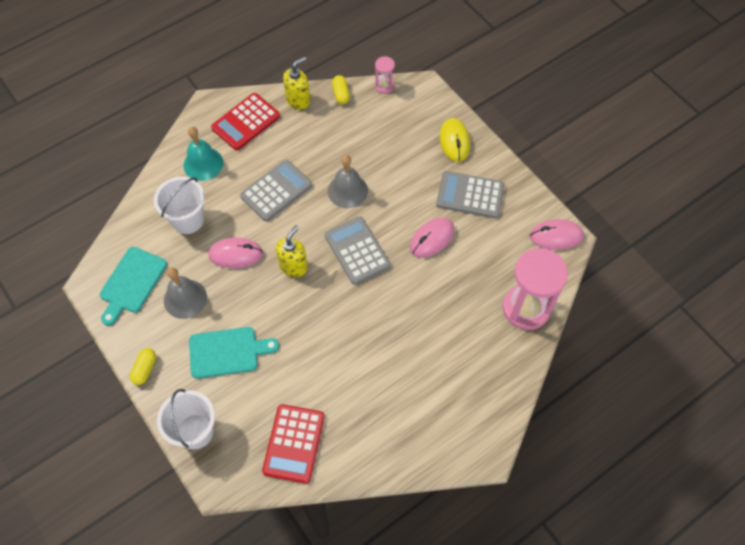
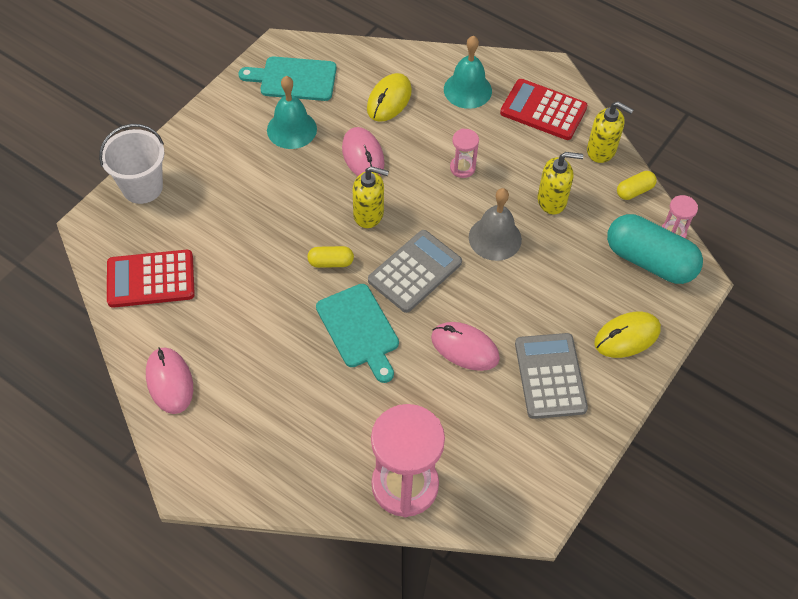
camera: 70 degrees right, 5 degrees down
(145, 369) = (199, 123): yellow capsule -> yellow capsule (331, 262)
(185, 298) = (291, 129): grey bell -> turquoise bell
(188, 220) = (389, 100): white bucket -> yellow mouse
(227, 352) = (241, 186): turquoise cutting board -> turquoise cutting board (359, 329)
(276, 191) = (462, 168): grey calculator -> pink hourglass
(329, 145) = (552, 200): none -> yellow soap dispenser
(401, 107) = (649, 261): none -> turquoise capsule
(556, 236) = (532, 500): pink mouse -> pink mouse (169, 382)

